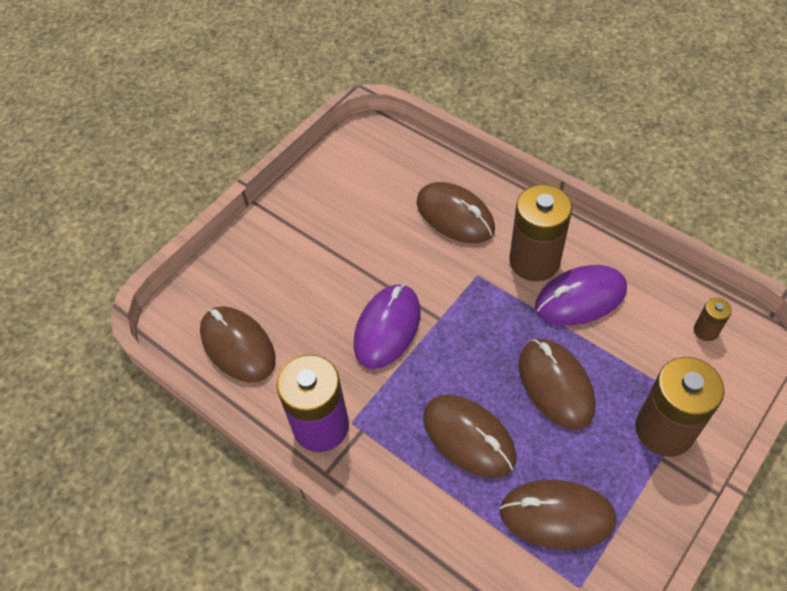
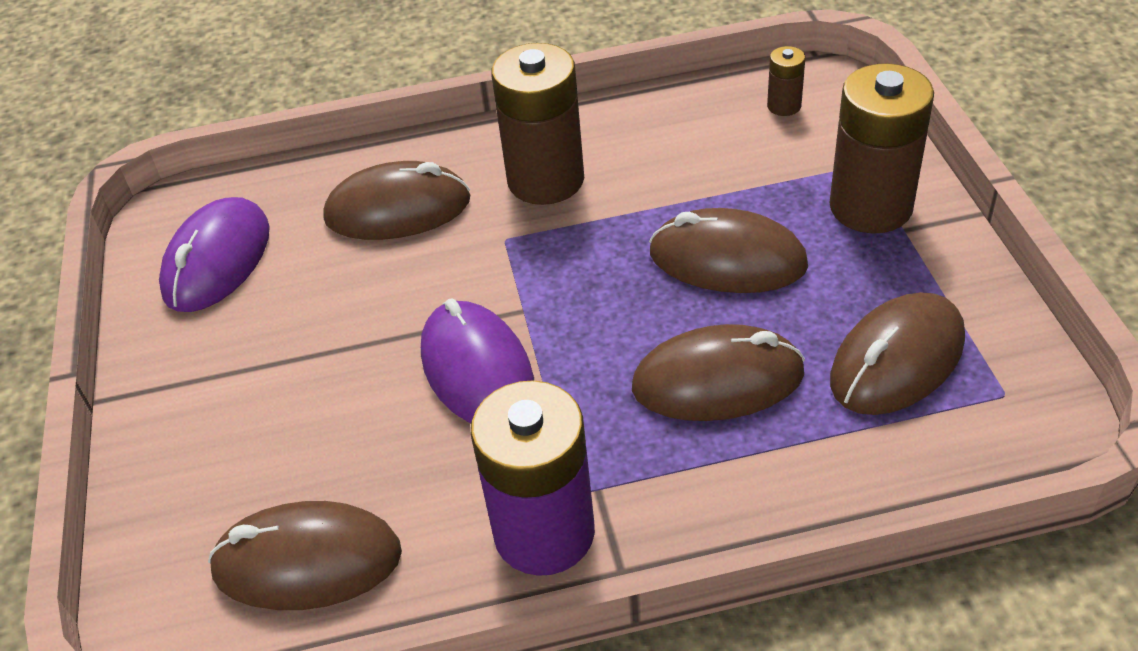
camera: 50 degrees left, 10 degrees down
(580, 298) = (638, 172): purple mouse -> purple mouse (217, 260)

